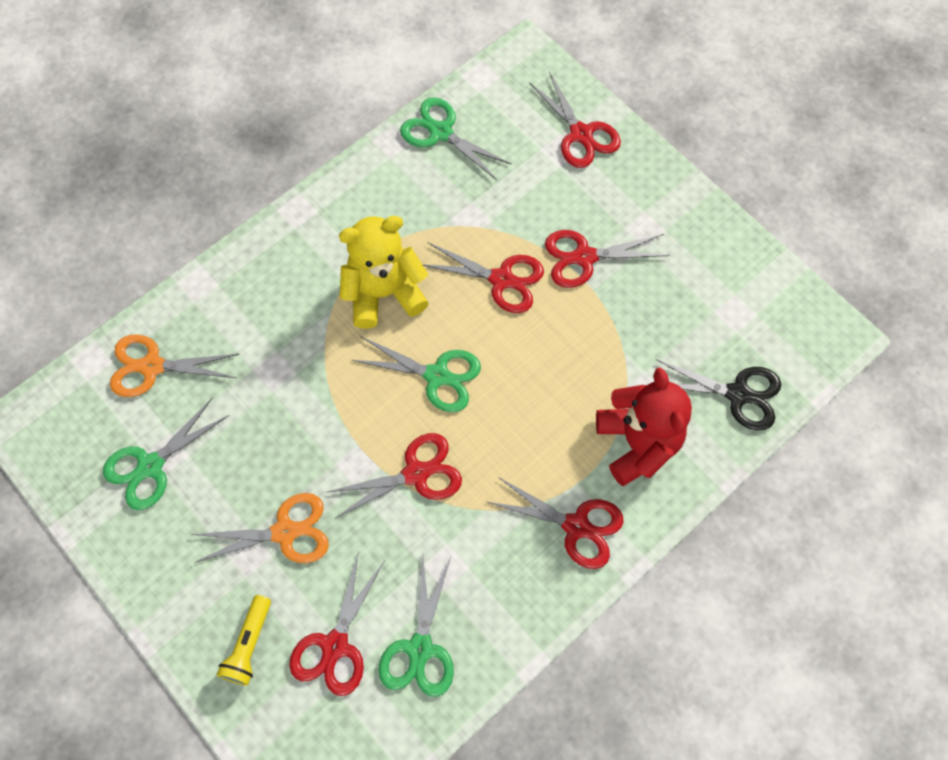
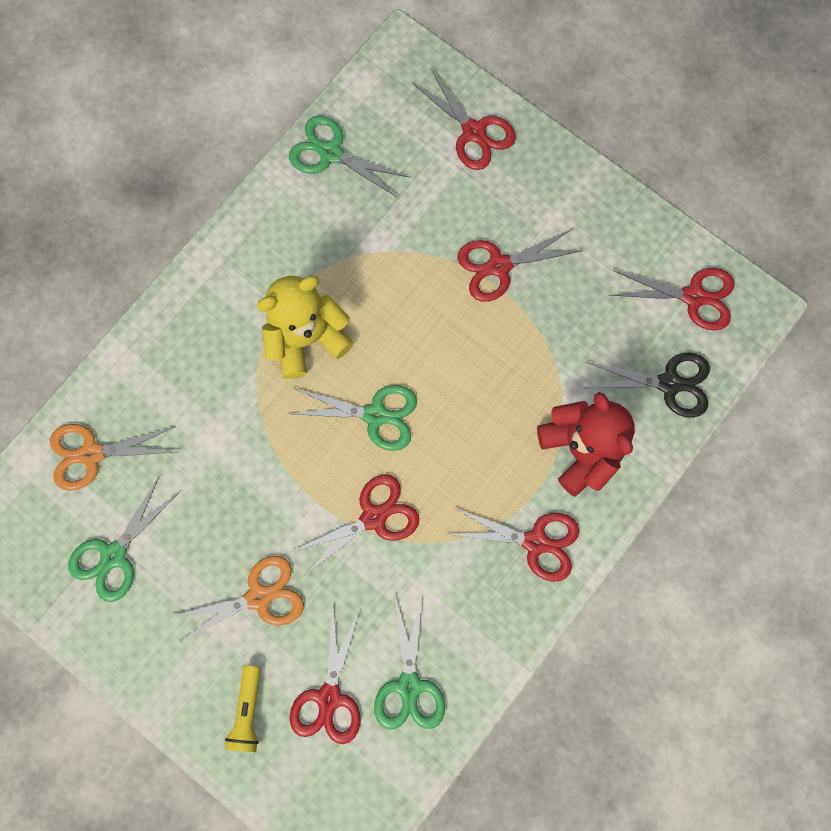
camera: 10 degrees left, 10 degrees up
(501, 279) = (421, 303): red scissors -> red scissors (693, 296)

